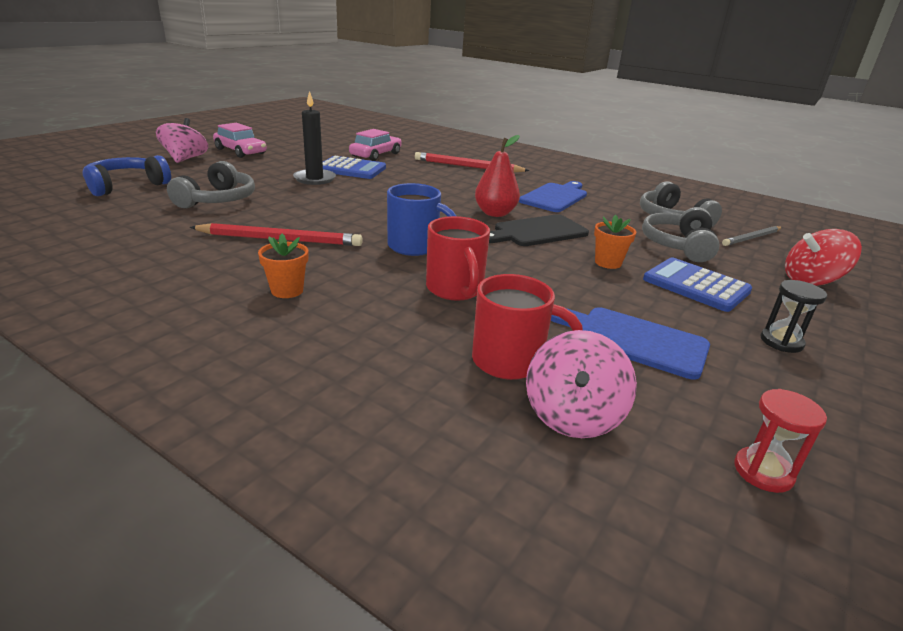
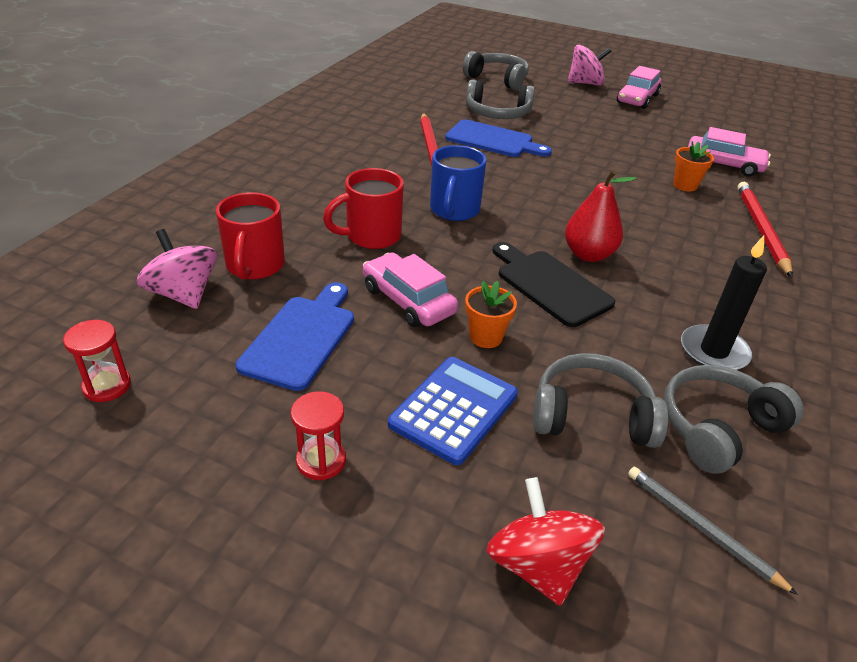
camera: 80 degrees right, 10 degrees up
(126, 186) = (497, 79): blue headphones -> grey headphones
(287, 290) = (341, 166): orange flower pot -> orange flower pot (685, 185)
(314, 179) = (595, 143): black candle -> black candle (713, 351)
(351, 169) = (650, 157): blue calculator -> none
(555, 197) = (703, 304): blue cutting board -> blue cutting board (493, 140)
(565, 285) = (408, 300): none -> pink car
(573, 415) = (183, 294): pink spinning top -> pink spinning top turned 45 degrees clockwise
(781, 342) = (321, 460): black hourglass -> red hourglass

